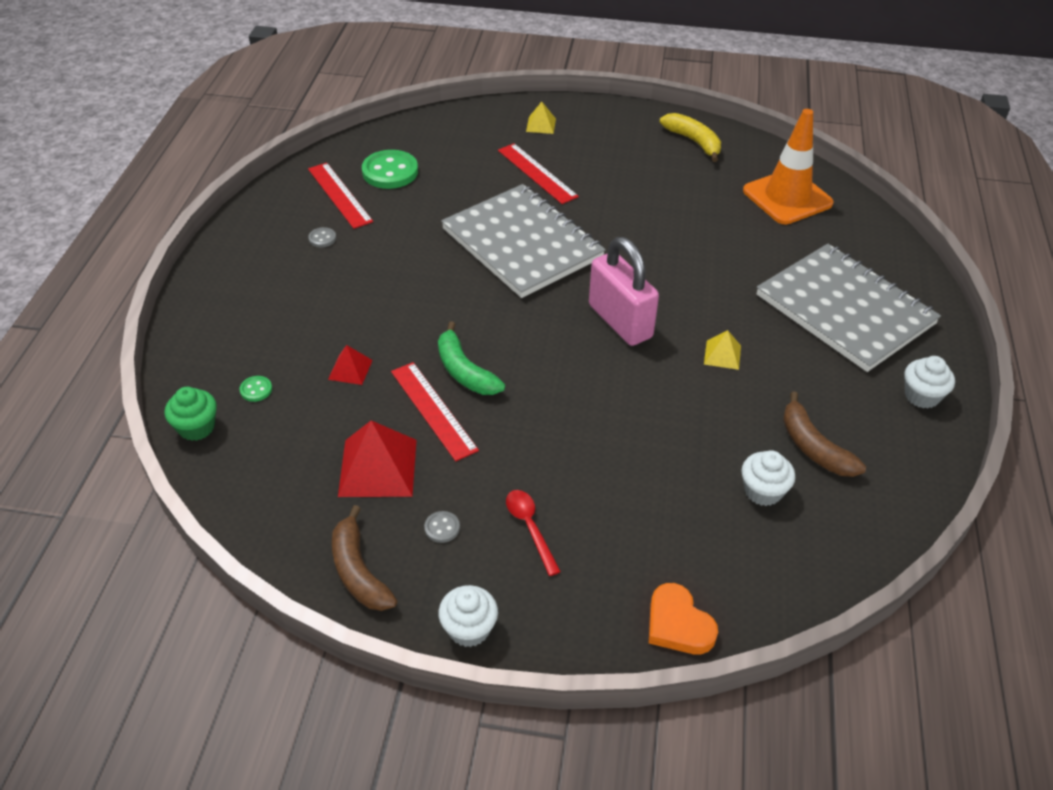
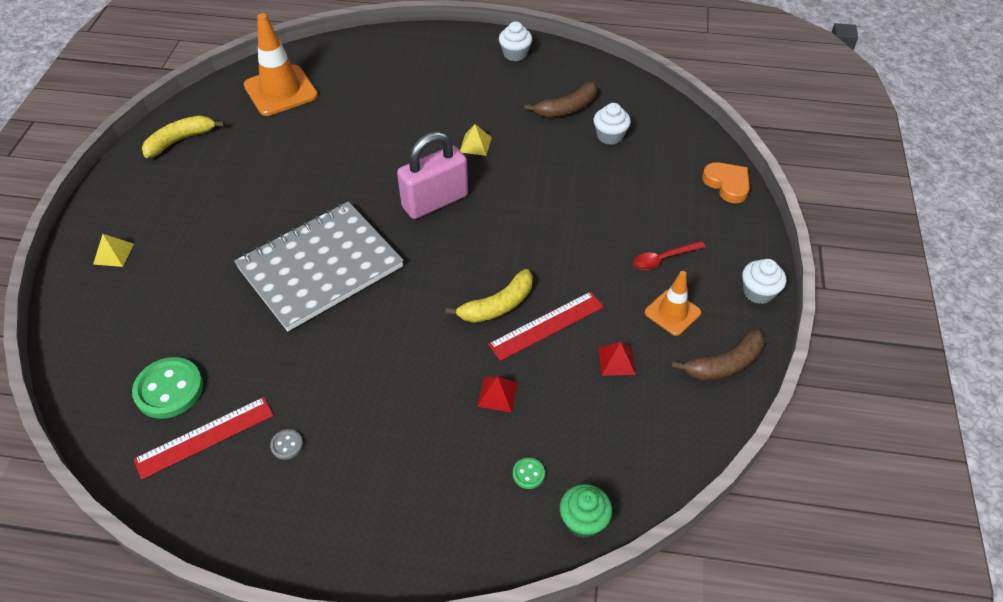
camera: 90 degrees left, 5 degrees up
(378, 467) = (616, 361): red pyramid -> red pyramid, size x0.53
(442, 528) = (672, 312): grey button -> orange traffic cone
(464, 371) = (497, 305): green banana -> yellow banana
(537, 173) = (204, 256): red ruler -> none
(678, 624) = (727, 184): orange heart -> orange heart turned 90 degrees counterclockwise
(845, 309) = (426, 76): grey notebook -> none

